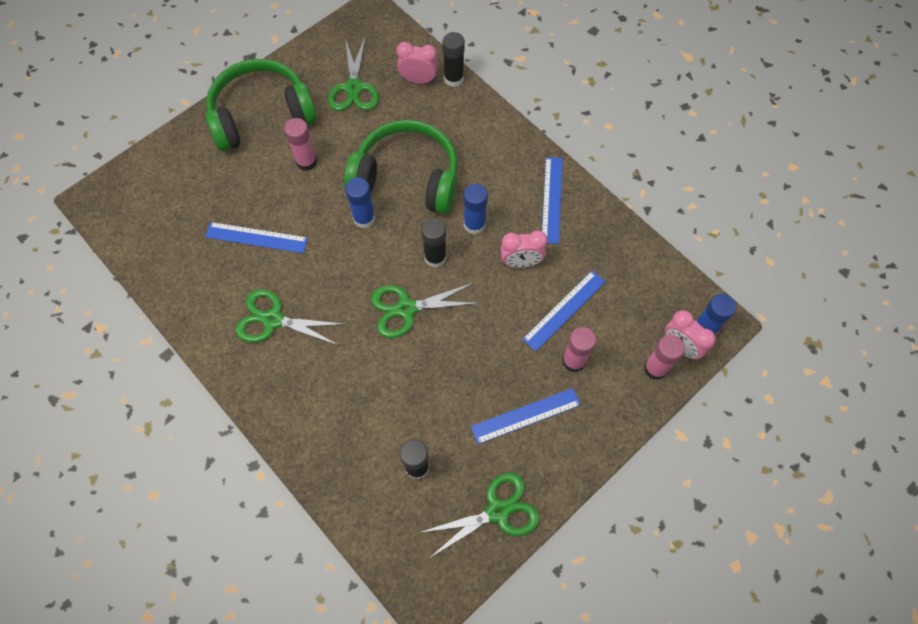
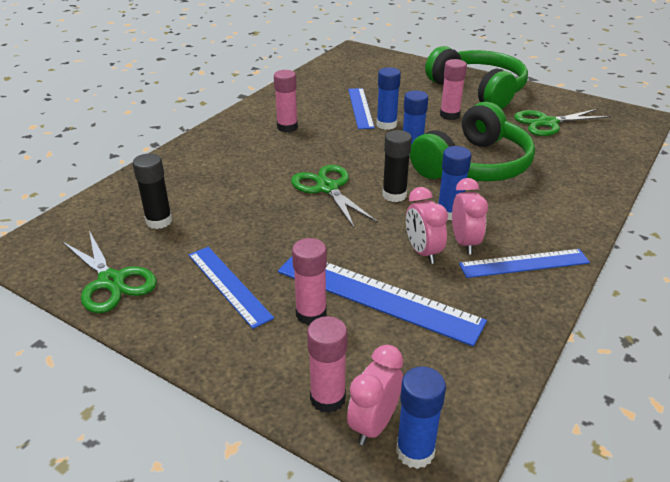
camera: 75 degrees right, 30 degrees down
(273, 320) = (287, 127): green scissors -> pink glue stick
(304, 224) = (386, 125): none -> blue glue stick
(407, 178) = (473, 165): green headphones -> green headphones turned 45 degrees clockwise
(418, 80) = (593, 153): pink clock -> pink clock (464, 243)
(453, 79) = (618, 172): black glue stick -> none
(564, 310) = (377, 296): blue ruler -> blue ruler, size x1.56

